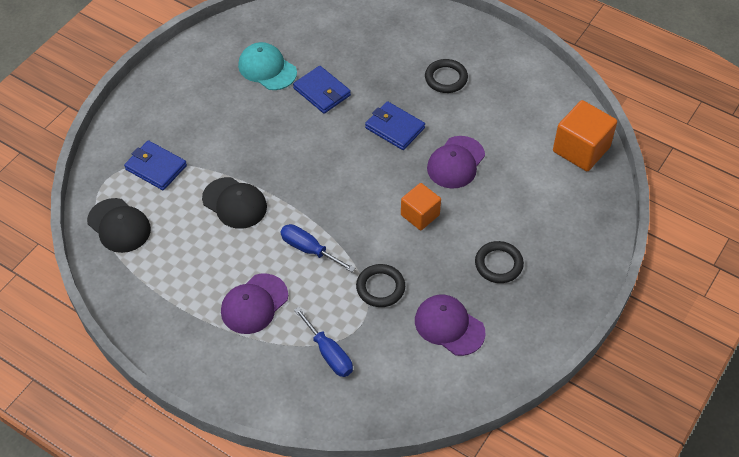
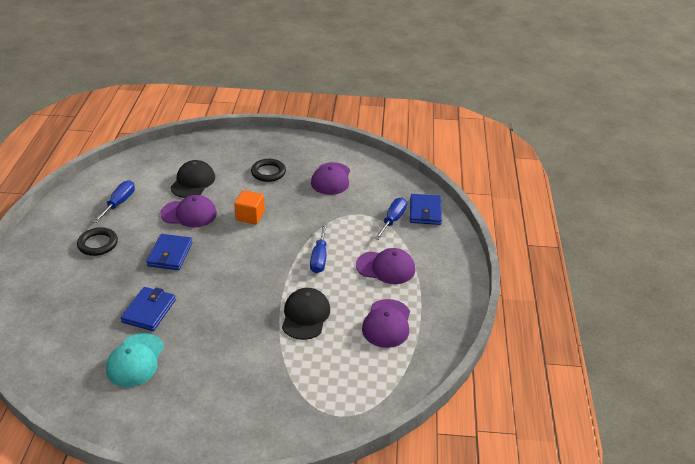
camera: 120 degrees left, 15 degrees down
(119, 226) = (379, 379): black cap -> black cap (193, 182)
(156, 167) = (302, 385): blue wallet -> blue wallet (425, 211)
(177, 264) = (387, 323): none -> purple cap
(380, 287) = (325, 215): black ring -> none
(509, 110) = (119, 203): none -> blue screwdriver
(581, 149) = (143, 163): orange cube -> none

